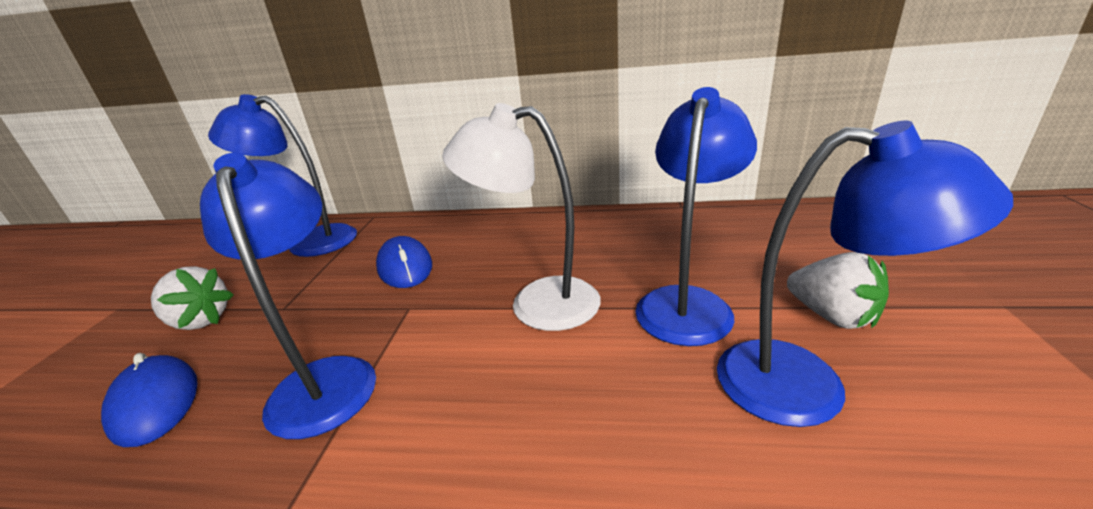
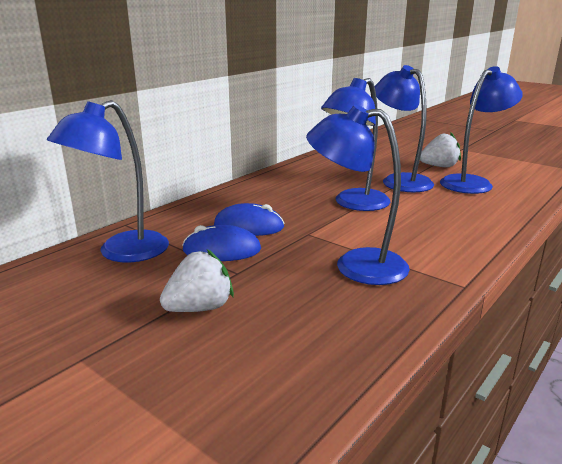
camera: 60 degrees left, 5 degrees down
(155, 403) = (310, 325): blue mouse -> blue mouse (222, 250)
(537, 302) = (354, 204): white lamp -> blue lamp

